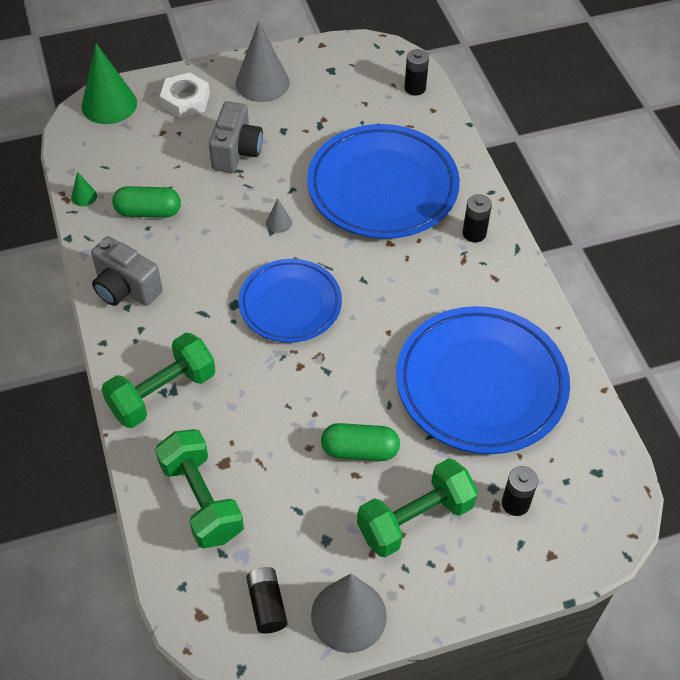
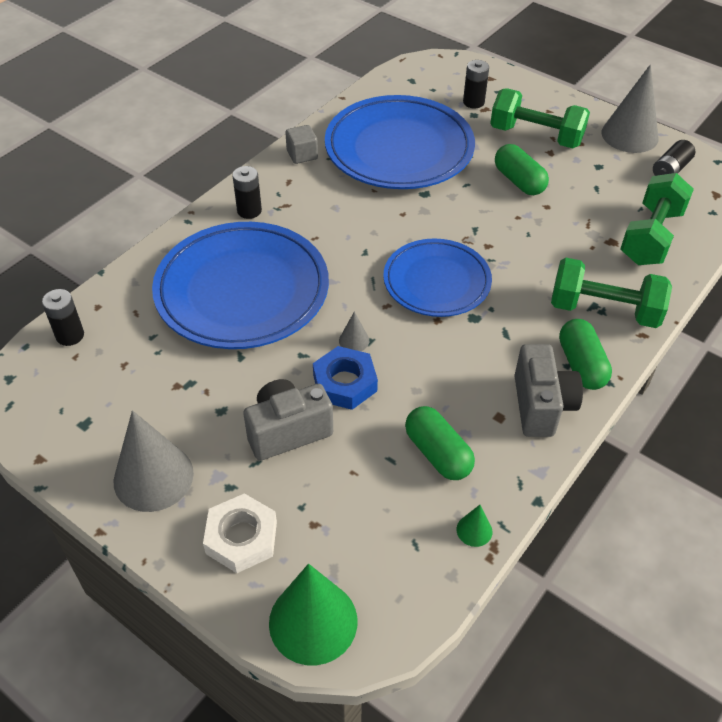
camera: 125 degrees left, 5 degrees down
(132, 337) = (581, 365): none -> green capsule
(247, 198) = (345, 383): none -> blue nut
(526, 306) = (302, 155): none -> grey cube

